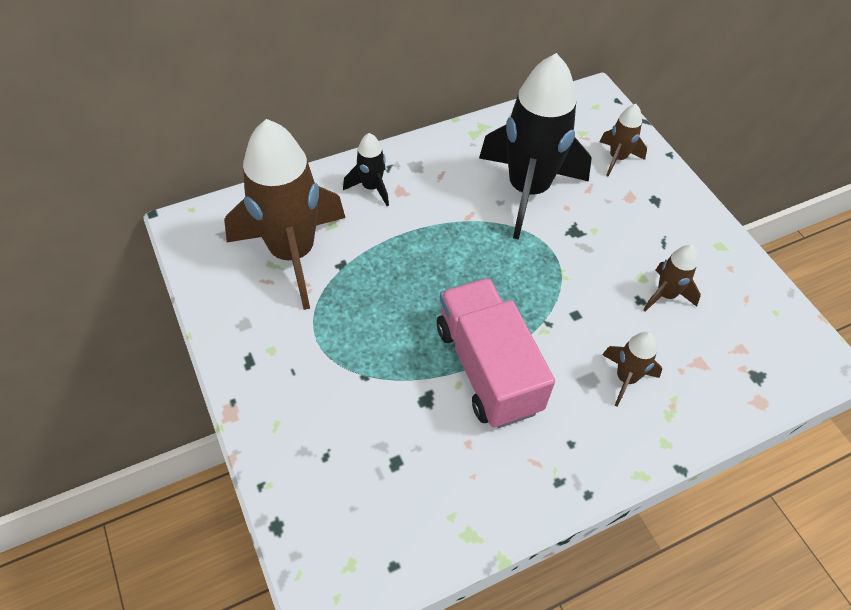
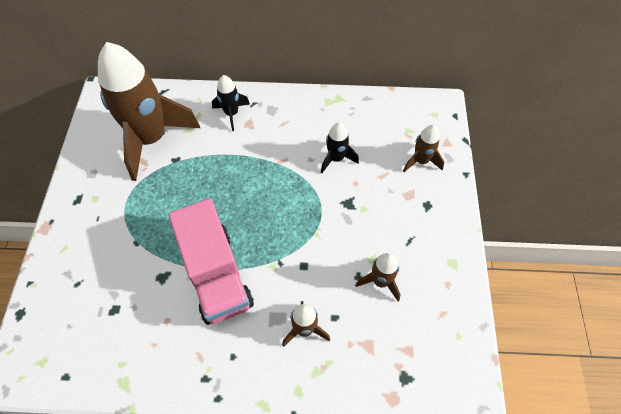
camera: 30 degrees right, 5 degrees up
(487, 368) = (216, 275): pink truck -> pink truck turned 150 degrees clockwise
(528, 190) = (336, 158): black rocket -> black rocket, size x0.45

